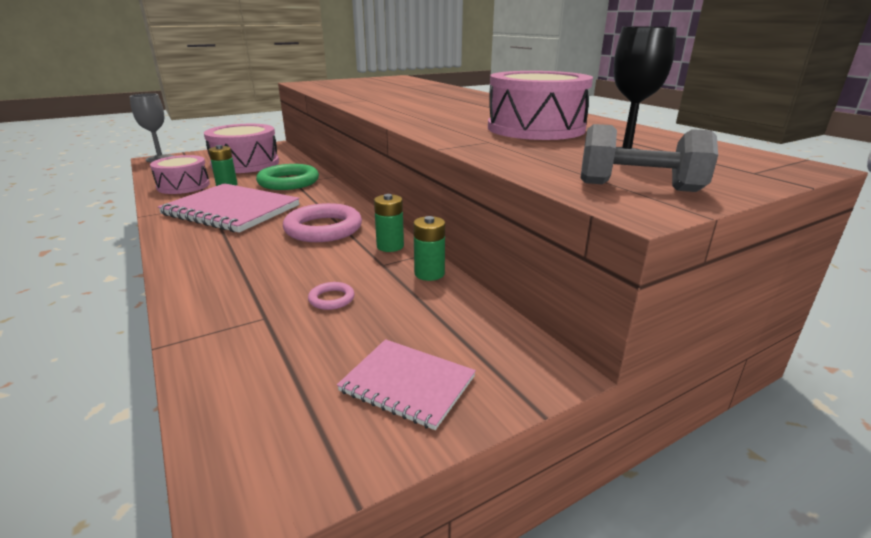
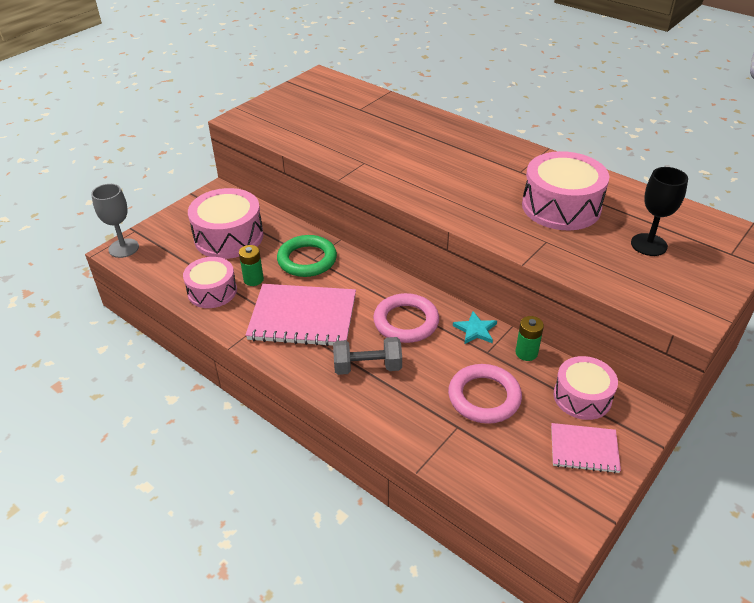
camera: 20 degrees left, 15 degrees up
(331, 299) = (484, 397): pink ring -> pink ring, size x2.24
(390, 246) = (475, 330): green battery -> turquoise star
(462, 327) = (582, 397): none -> pink drum
(639, 187) = (680, 294): grey dumbbell -> grey dumbbell (367, 367)

